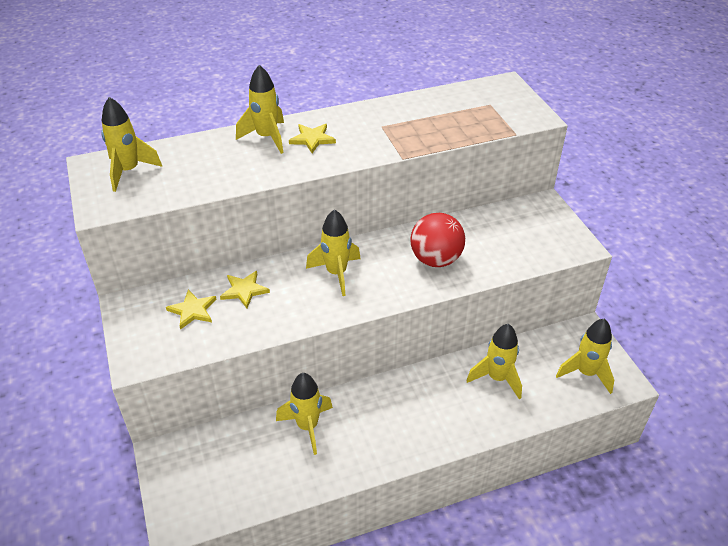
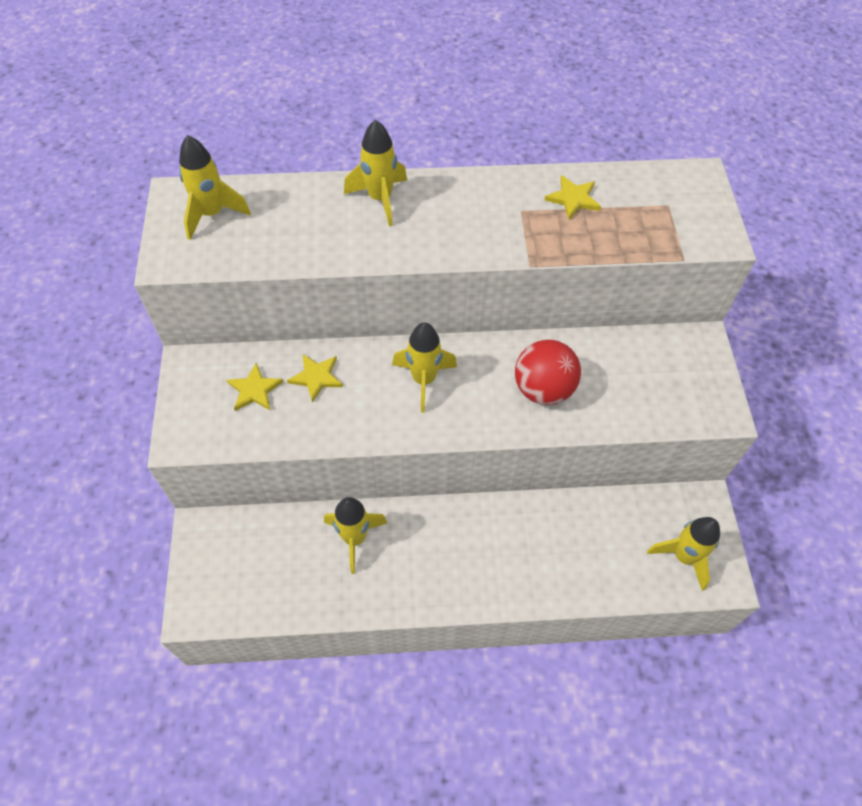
camera: 15 degrees right, 15 degrees up
(312, 139) = (432, 212): yellow star -> yellow star (573, 199)
(497, 378) = (579, 535): yellow rocket -> none

